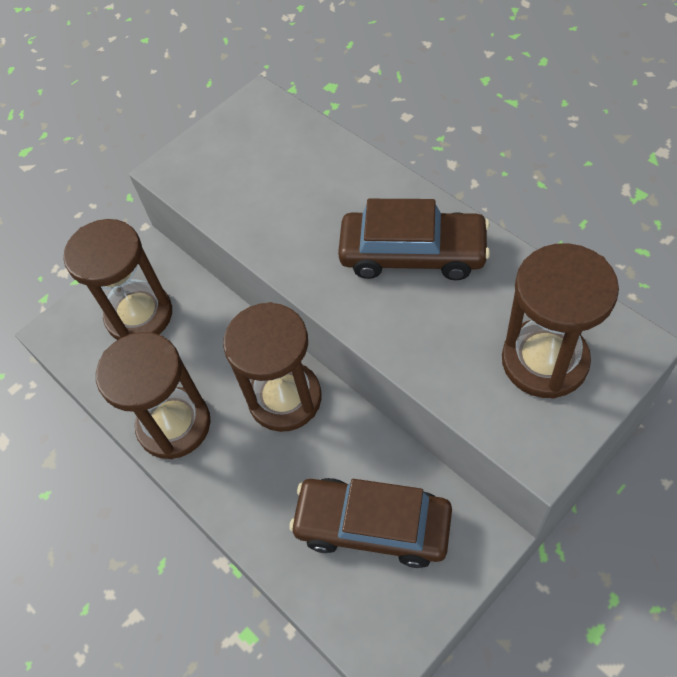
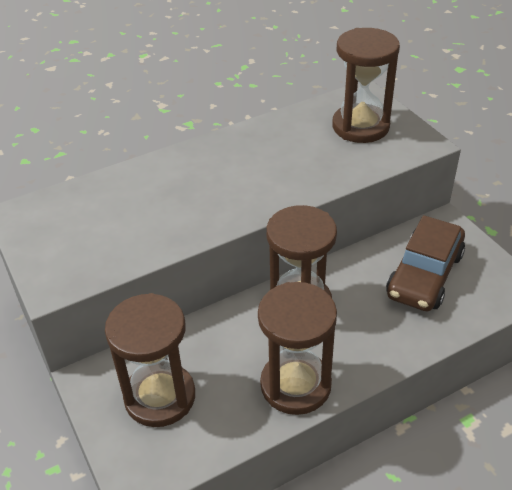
camera: 80 degrees left, 15 degrees down
(413, 254) = (245, 161): brown car -> none

